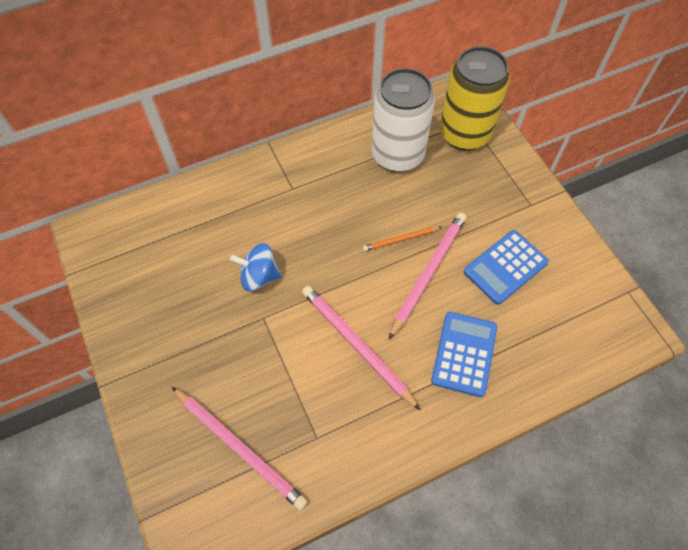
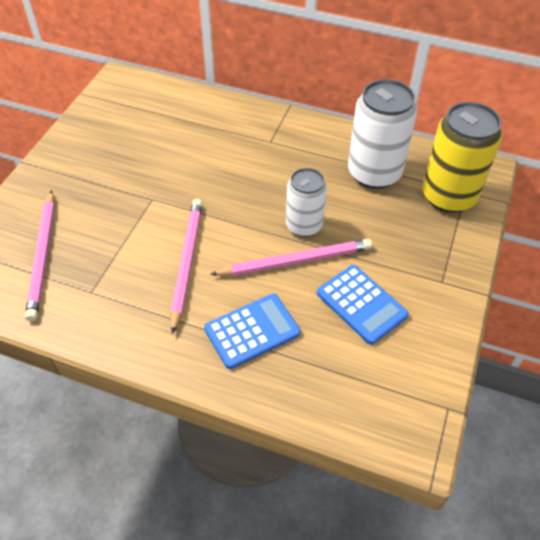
camera: 45 degrees right, 10 degrees down
(259, 276) = (180, 175): blue spinning top -> none
(400, 240) = (304, 225): orange pencil -> white can
(505, 267) = (361, 304): blue calculator -> blue calculator turned 135 degrees counterclockwise

